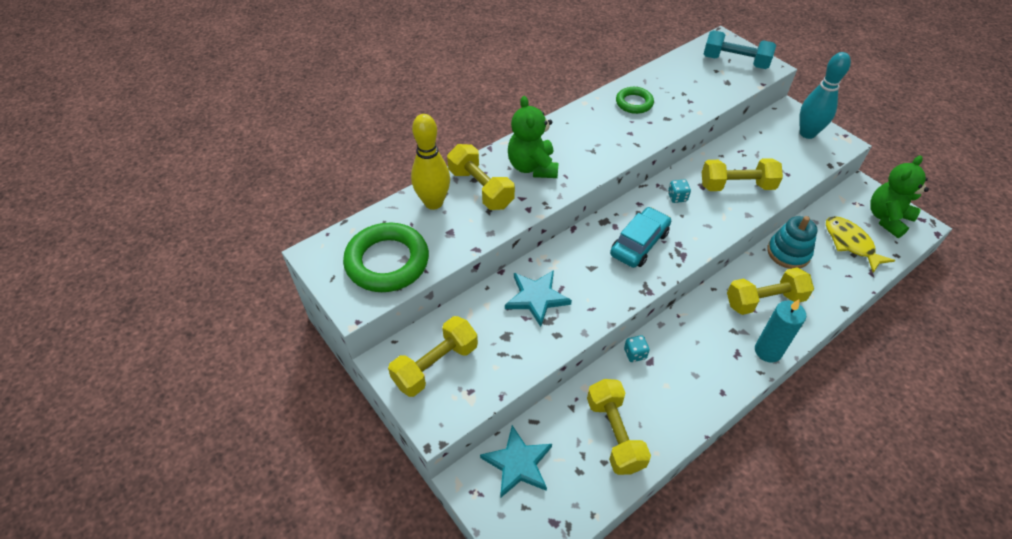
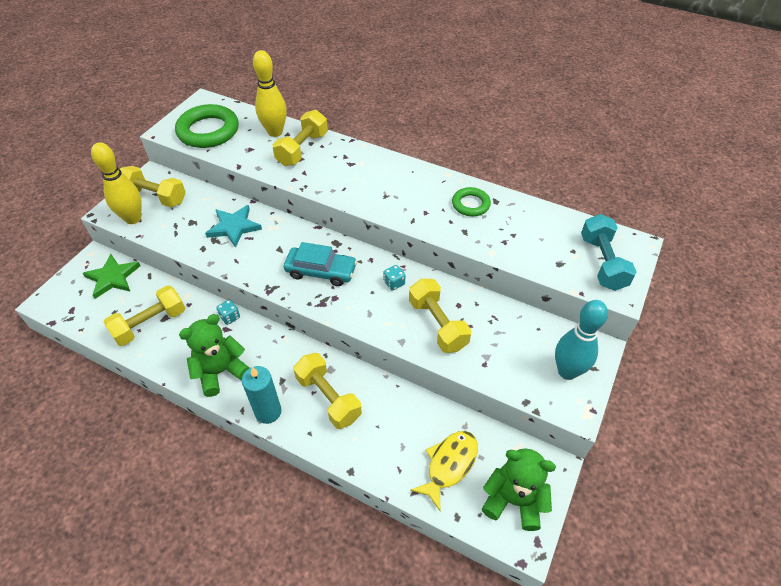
camera: 65 degrees right, 0 degrees up
(465, 397) = (133, 218): none -> yellow bowling pin
(518, 463) = (113, 277): turquoise star -> green star
(532, 167) = (343, 168): green teddy bear -> green teddy bear (220, 371)
(788, 253) = (403, 407): turquoise stacking toy -> none

